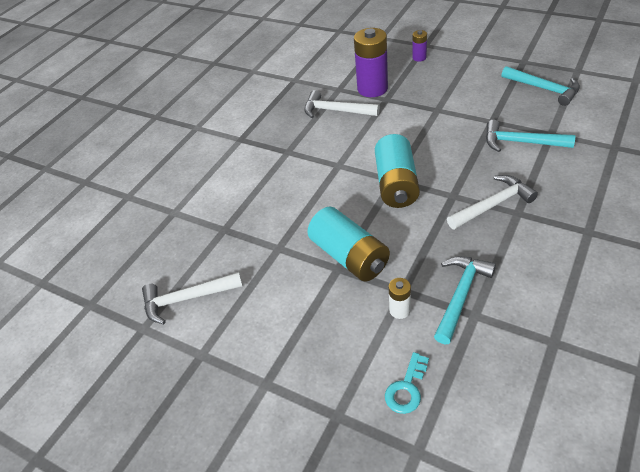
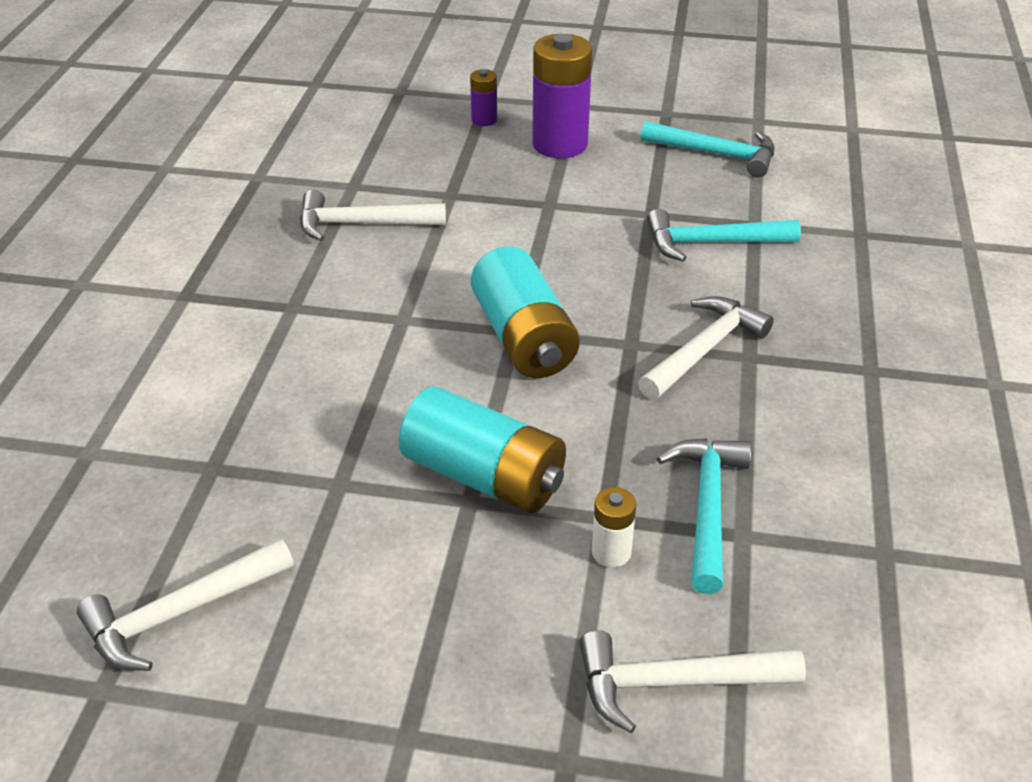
camera: 25 degrees left, 5 degrees down
(372, 89) = (417, 179): purple battery -> purple battery (560, 144)
(407, 388) = (674, 683): turquoise key -> white hammer

